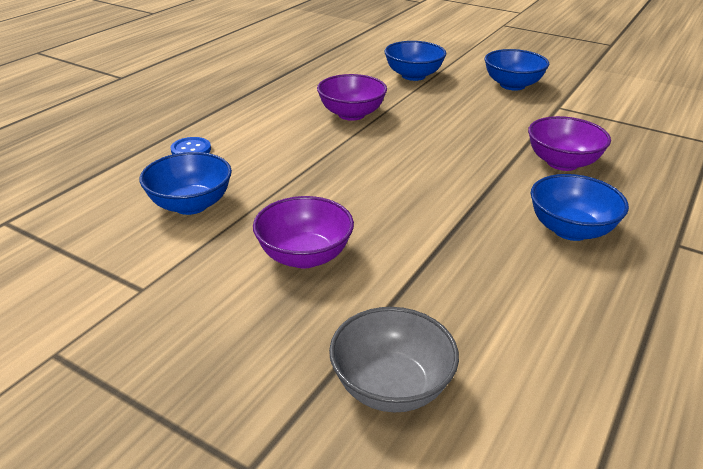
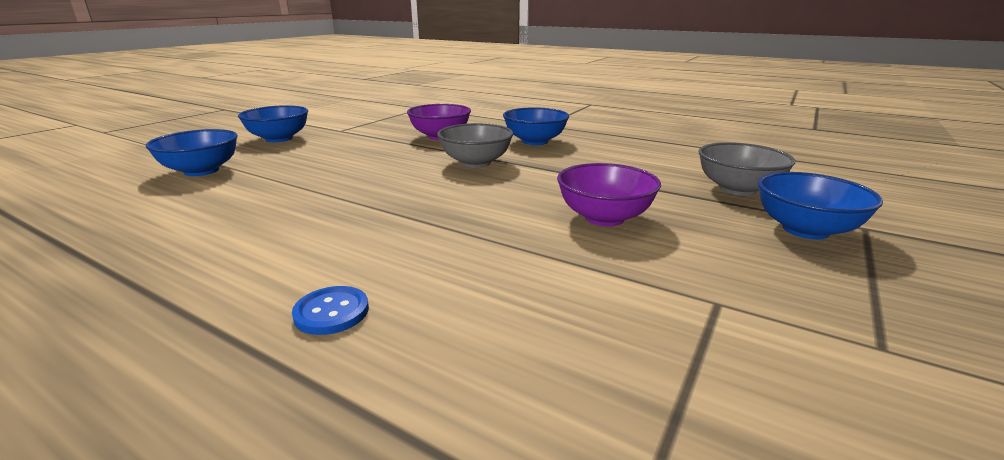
camera: 90 degrees left, 10 degrees down
(191, 205) = (515, 291): blue bowl -> blue bowl (805, 230)
(351, 114) = (288, 200): purple bowl -> none
(462, 187) = (476, 163): none -> grey bowl

